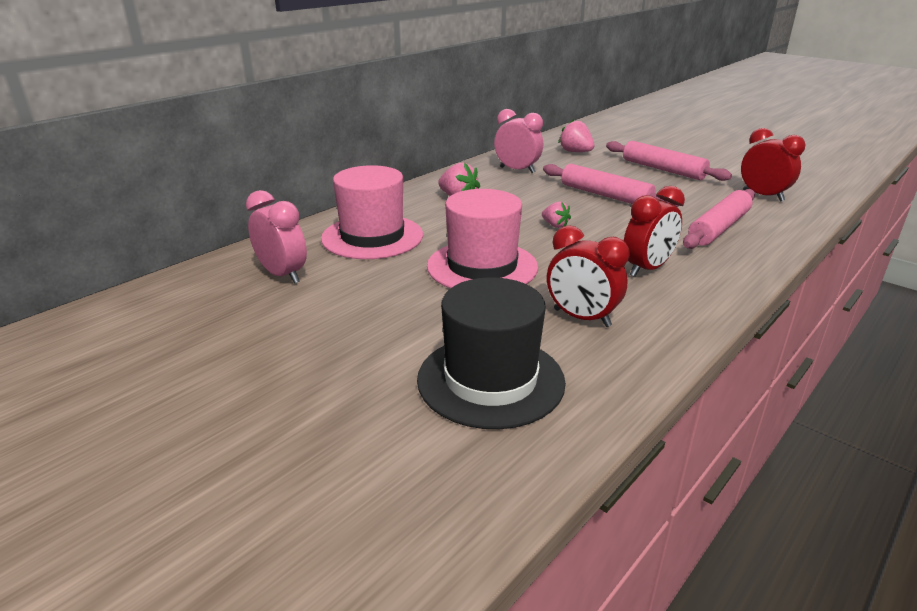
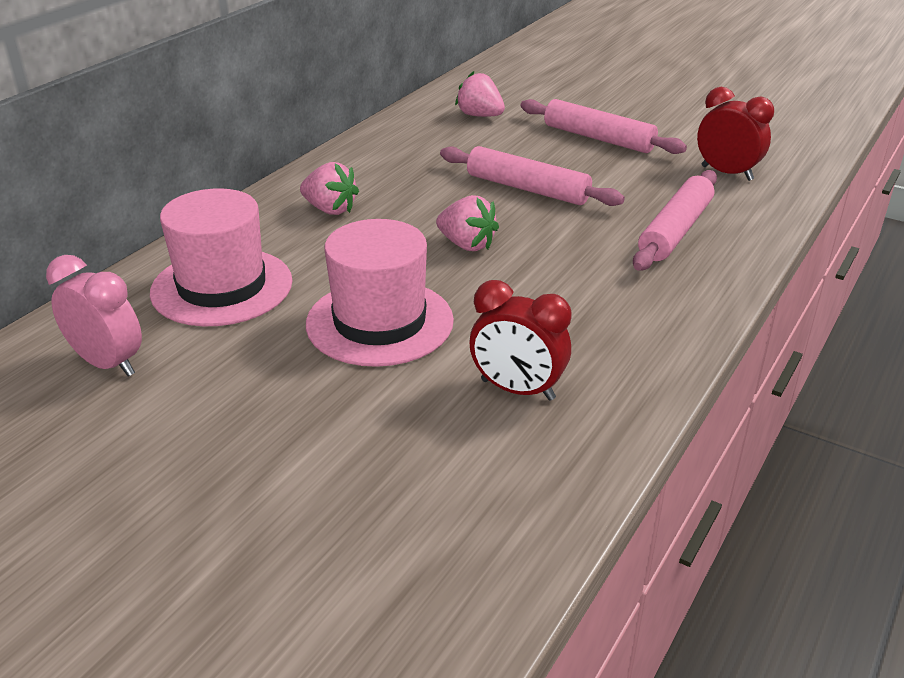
camera: 10 degrees left, 5 degrees up
(490, 380) = (415, 496): black hat -> none
(517, 170) = (404, 154): pink clock -> none
(555, 225) = (467, 245): pink strawberry -> pink strawberry, size x1.59
(647, 269) = (591, 305): red clock -> none

